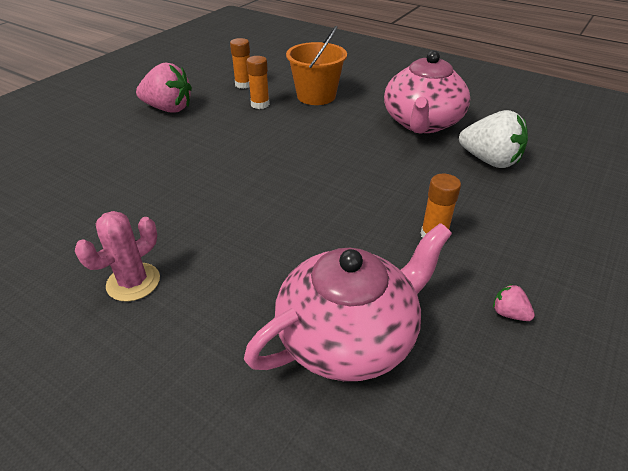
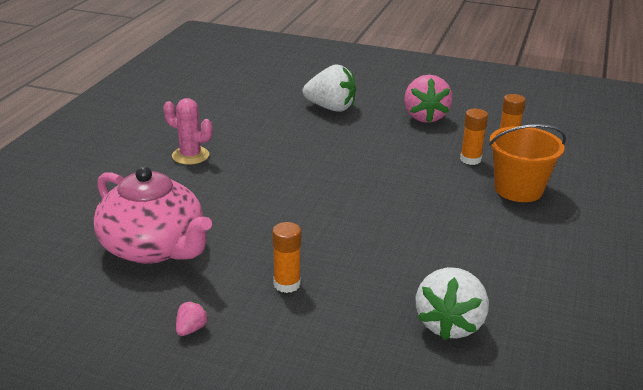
camera: 75 degrees right, 10 degrees down
(101, 155) = (331, 108): none -> white strawberry
(422, 123) = (509, 268): pink teapot -> none

